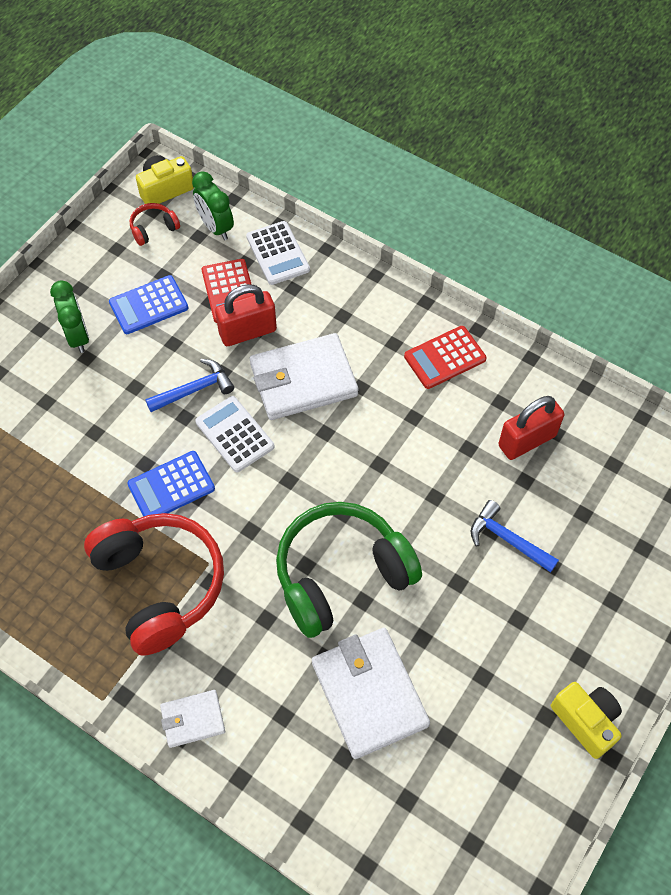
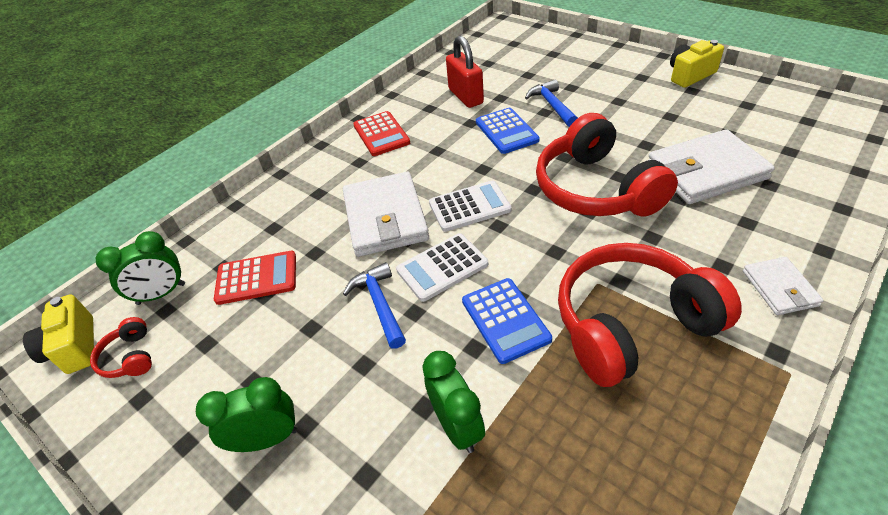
camera: 80 degrees left, 15 degrees down
(76, 455) = (457, 426): none -> green clock
(149, 305) = (246, 356): blue calculator -> blue calculator (506, 131)
(248, 332) = (315, 261): red padlock -> none
(278, 253) = (224, 240): white calculator -> white calculator (469, 206)
(341, 575) = (596, 189): green headphones -> red headphones
(507, 539) = (552, 105): blue hammer -> blue hammer turned 120 degrees clockwise

